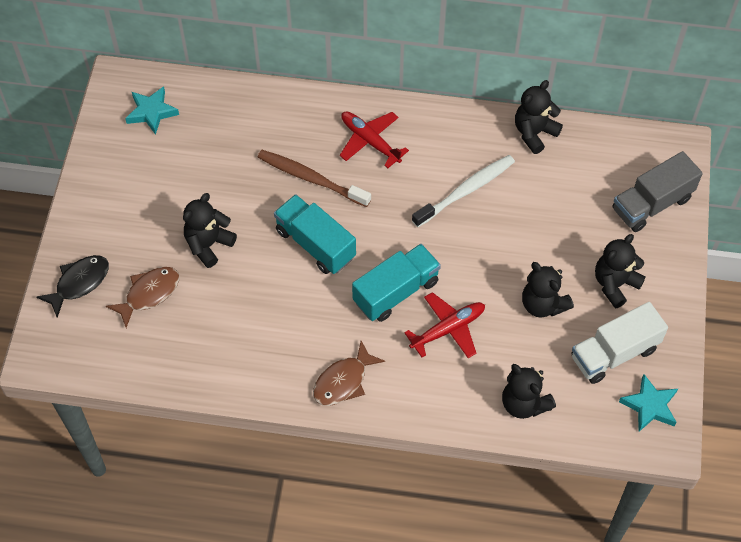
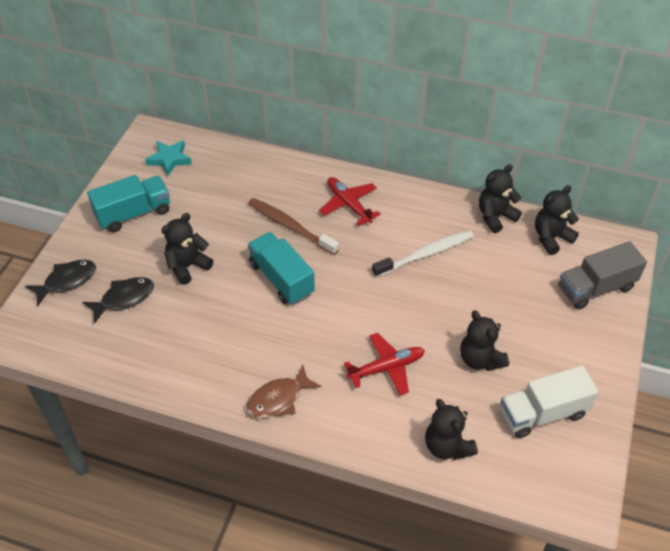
camera: 10 degrees right, 10 degrees down
(149, 294) = (124, 299): brown fish -> black fish
(396, 292) = (345, 329): turquoise truck -> turquoise truck (134, 214)
(615, 284) = (551, 352): black teddy bear -> black teddy bear (551, 238)
(650, 406) = (572, 468): turquoise star -> none

